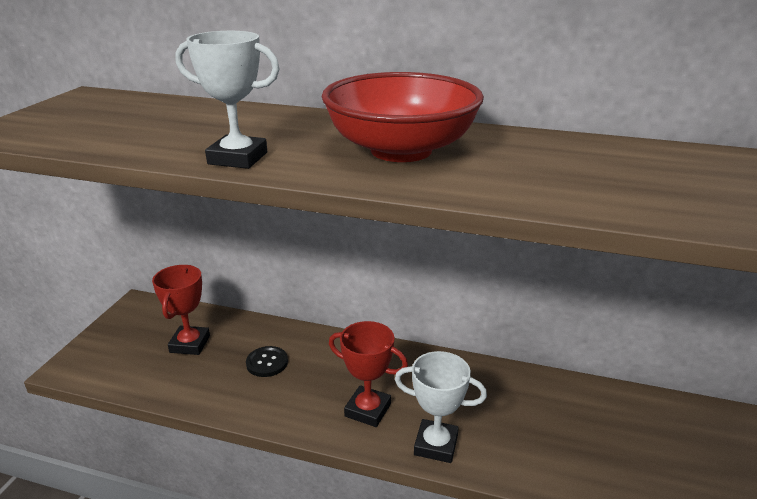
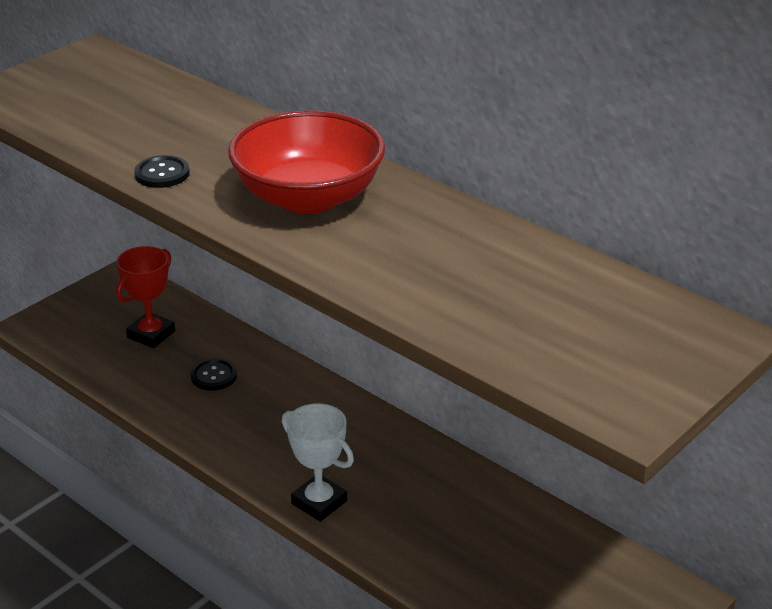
camera: 25 degrees right, 5 degrees up
(238, 158) = (162, 174): white trophy -> black button
(368, 410) = (279, 451): red trophy -> none

